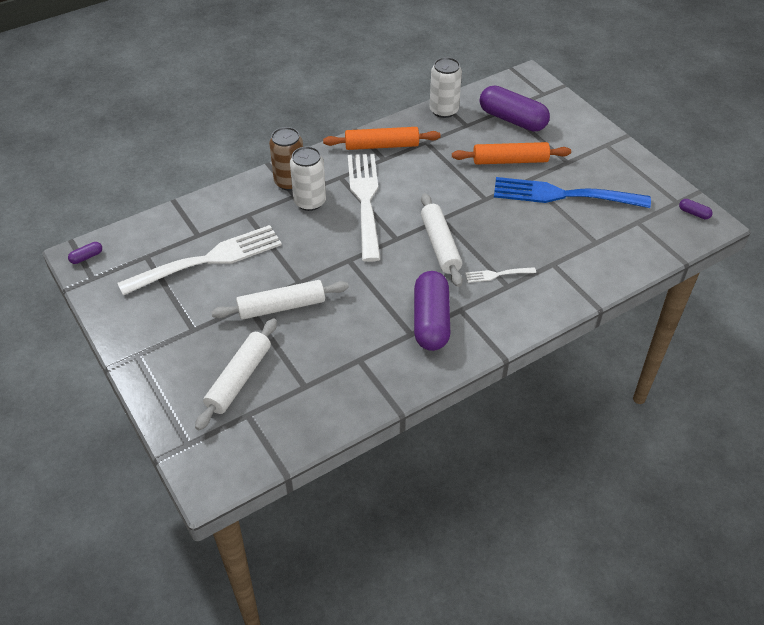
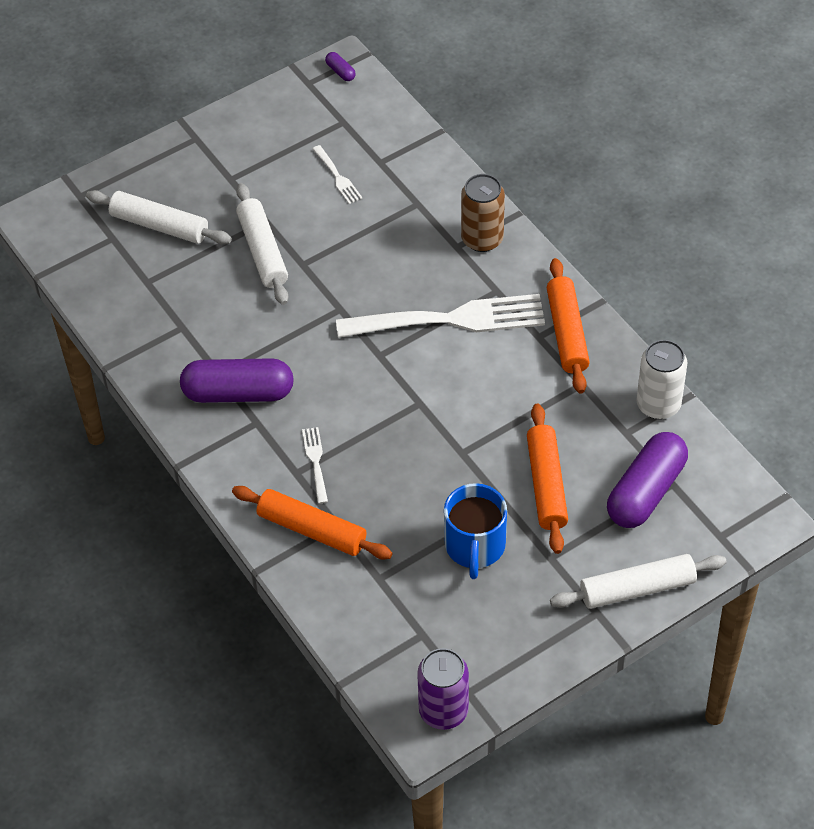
camera: 90 degrees right, 5 degrees up
(208, 260) = (337, 177): white fork -> white fork, size x0.42
(310, 202) = (444, 262): white can -> none
(440, 245) = (368, 401): white rolling pin -> white rolling pin (637, 589)
(559, 277) = (312, 530): none -> orange rolling pin
(563, 195) = (475, 546): blue fork -> blue mug
(694, 213) = (443, 711): purple capsule -> purple can

